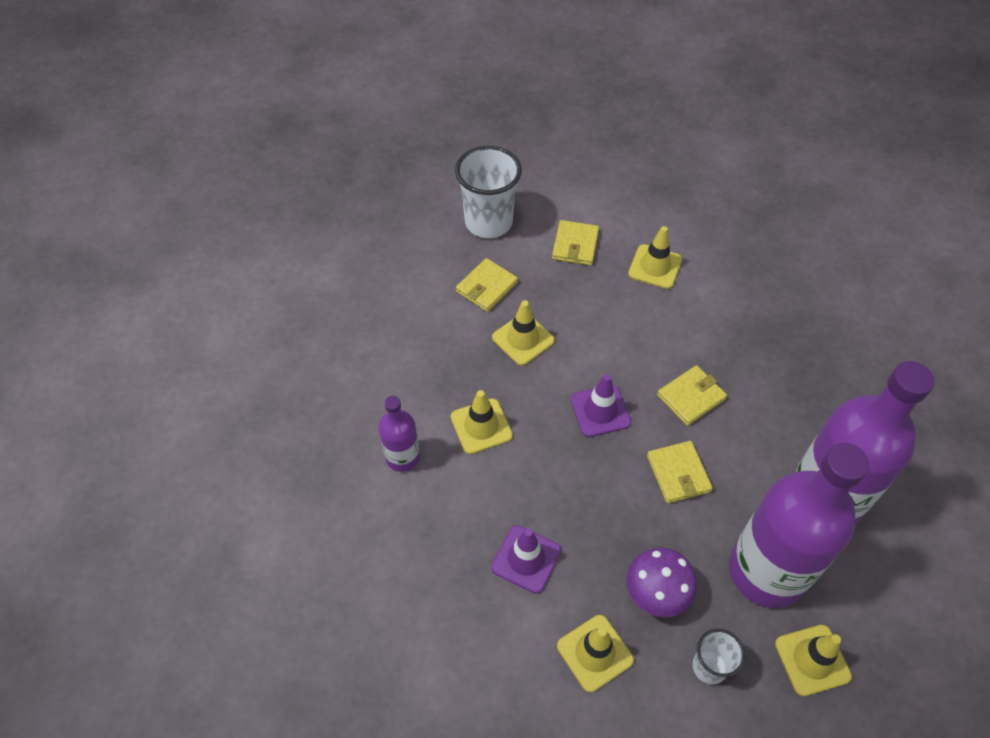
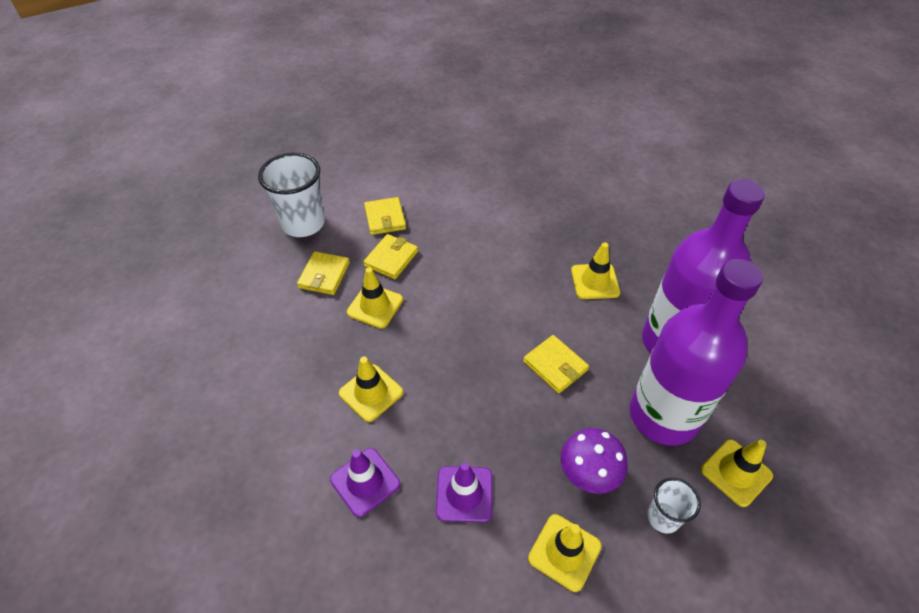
camera: 25 degrees left, 5 degrees down
(402, 457) = (309, 450): purple bottle -> none
(600, 411) = (467, 340): purple traffic cone -> purple traffic cone (365, 482)
(655, 267) = (457, 214): yellow traffic cone -> yellow traffic cone (595, 281)
(691, 397) = (534, 301): yellow wallet -> yellow wallet (391, 258)

